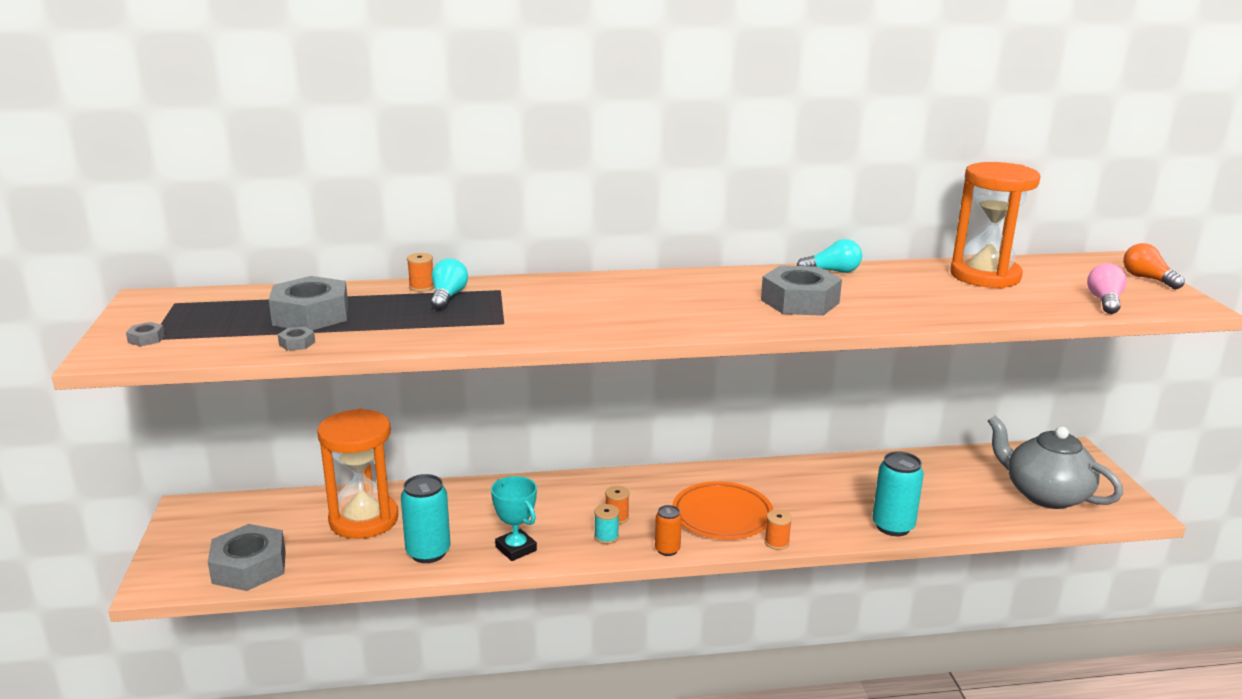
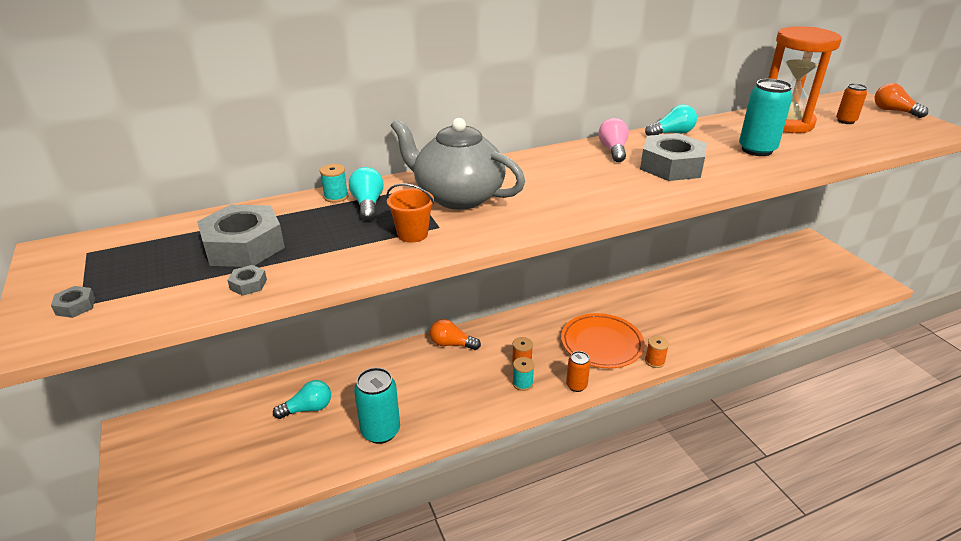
camera: 15 degrees left, 10 degrees up
(249, 567) = (220, 484): grey nut -> none
(364, 520) = (308, 409): orange hourglass -> turquoise light bulb
(421, 287) = (336, 197): orange spool -> turquoise spool
(473, 325) = (412, 234): none -> orange bucket
(516, 549) = (454, 411): turquoise trophy -> none
(547, 487) = (452, 344): none -> orange light bulb
(893, 526) = (728, 329): turquoise can -> turquoise can (757, 150)
(1045, 495) = (813, 281): grey teapot -> grey teapot (457, 196)
(1068, 282) = (845, 121): none -> orange can
(1104, 301) = (886, 135): pink light bulb -> pink light bulb (613, 150)

